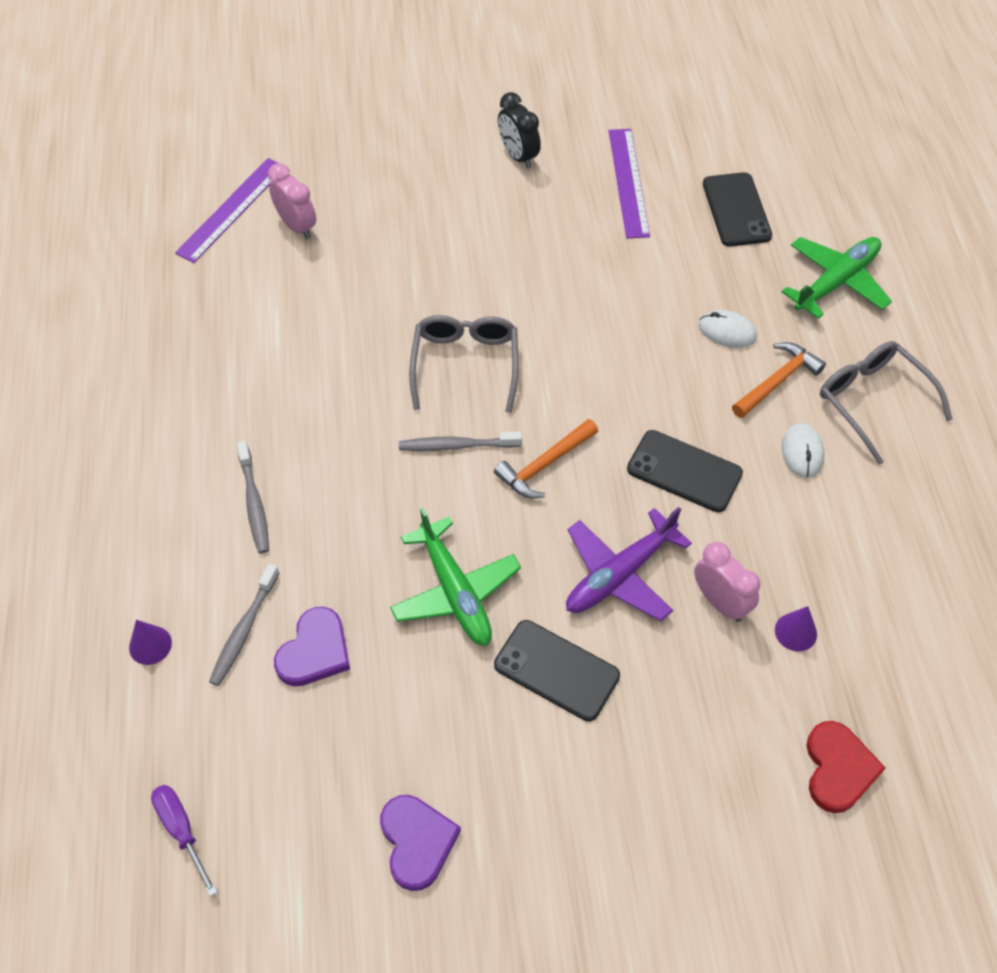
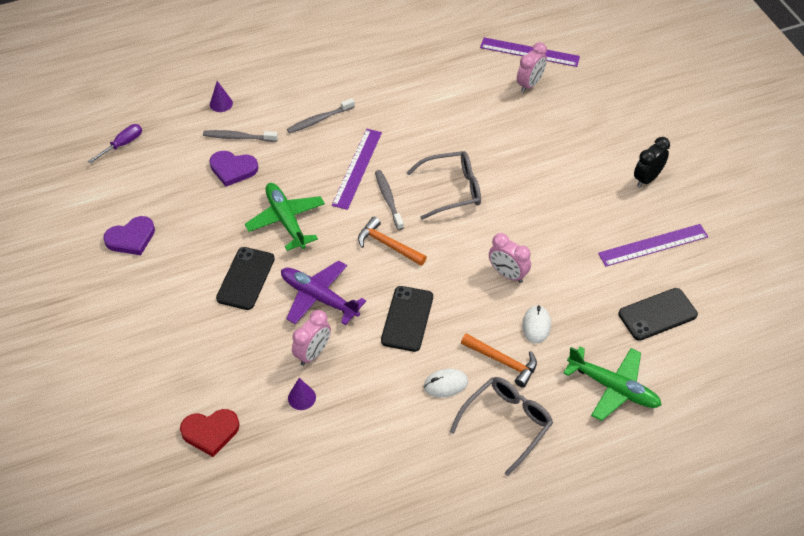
camera: 75 degrees right, 5 degrees down
(379, 472) = (357, 168): none -> purple ruler
(455, 591) = (286, 221): green plane -> green plane turned 105 degrees clockwise
(636, 340) = (507, 274): none -> pink clock

